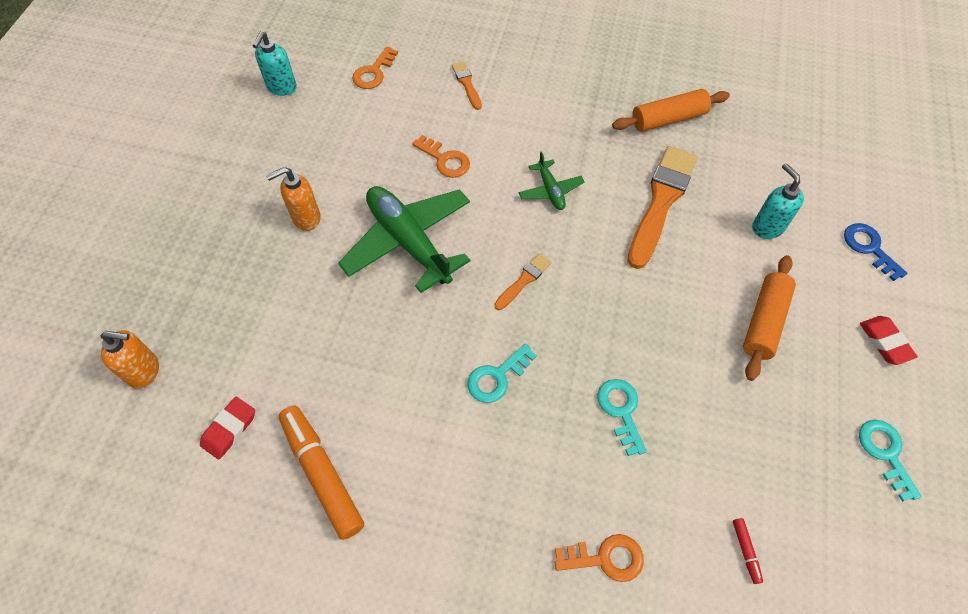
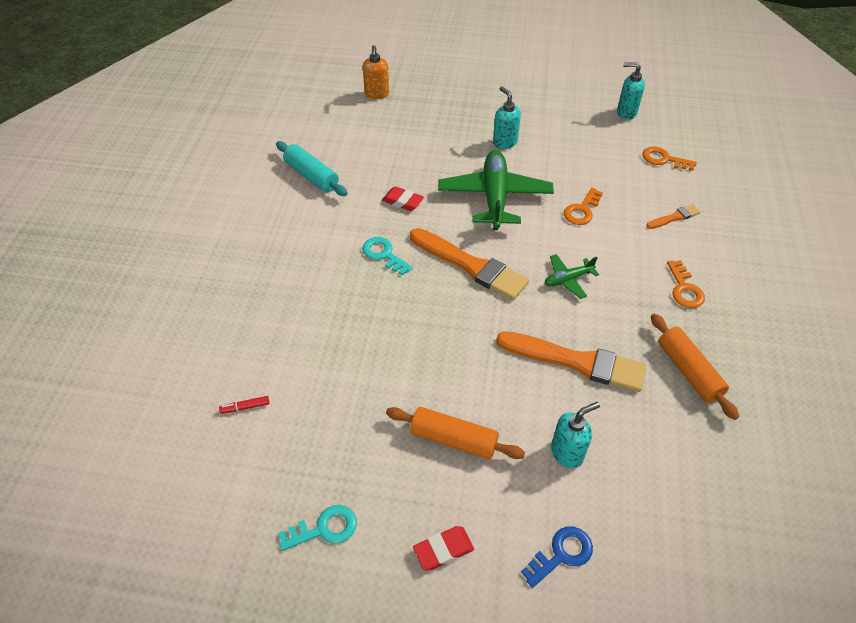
camera: 85 degrees right, 10 degrees down
(229, 429) = (340, 133): red eraser -> red eraser (403, 201)
(306, 218) = (504, 142): orange soap dispenser -> turquoise soap dispenser
(322, 473) = (311, 176): orange marker -> turquoise rolling pin
(408, 242) = (494, 197): green plane -> green plane turned 45 degrees counterclockwise
(524, 281) = (470, 266): orange brush -> orange brush, size x2.12
(605, 558) = (247, 320): orange key -> orange key (684, 289)
(621, 411) = (359, 329): turquoise key -> none

